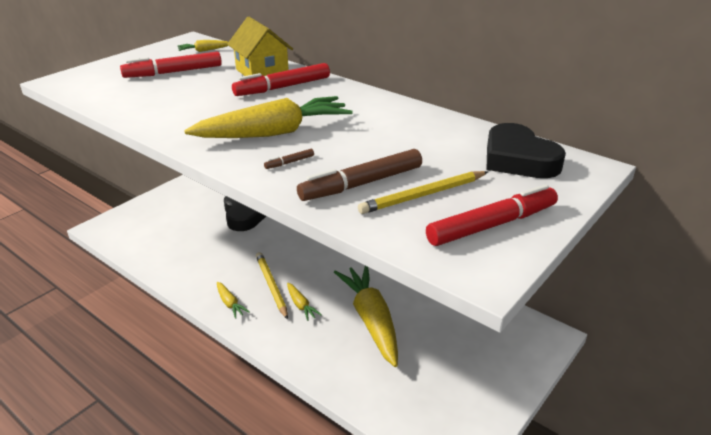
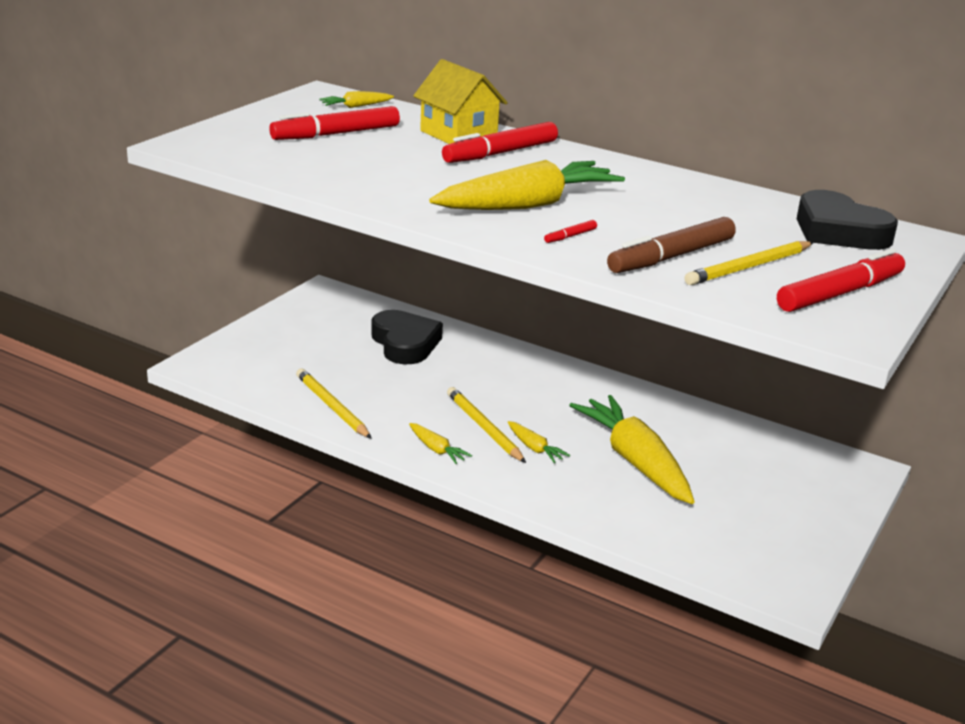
camera: 10 degrees left, 5 degrees down
(173, 264) = (332, 407): none -> yellow pencil
(289, 162) = (570, 236): brown marker -> red marker

